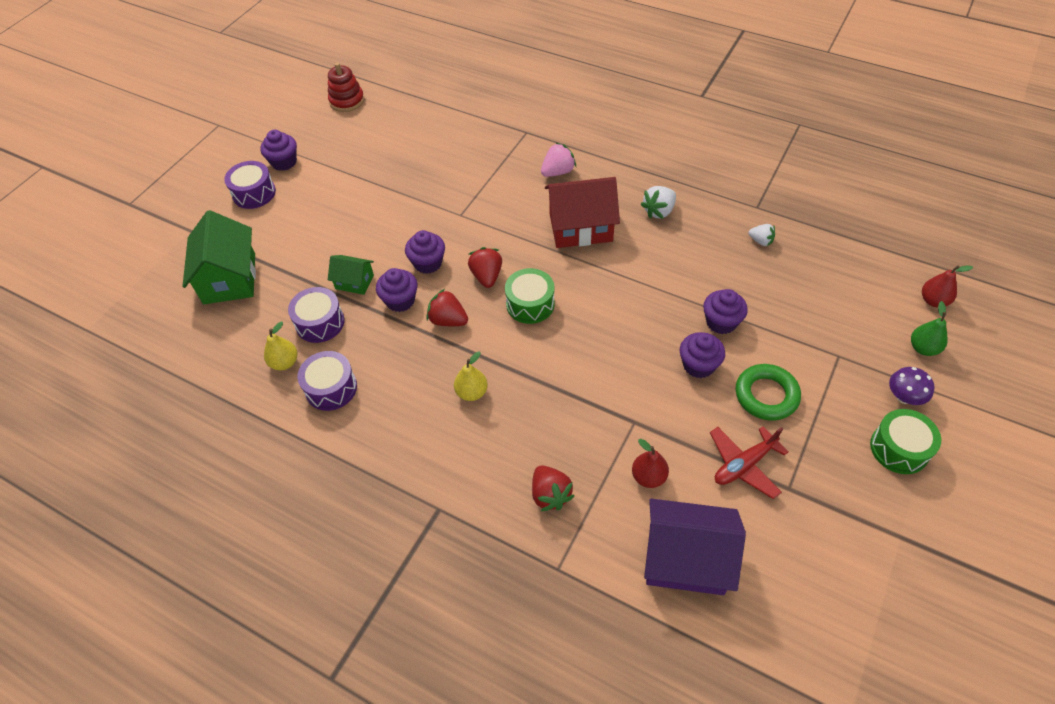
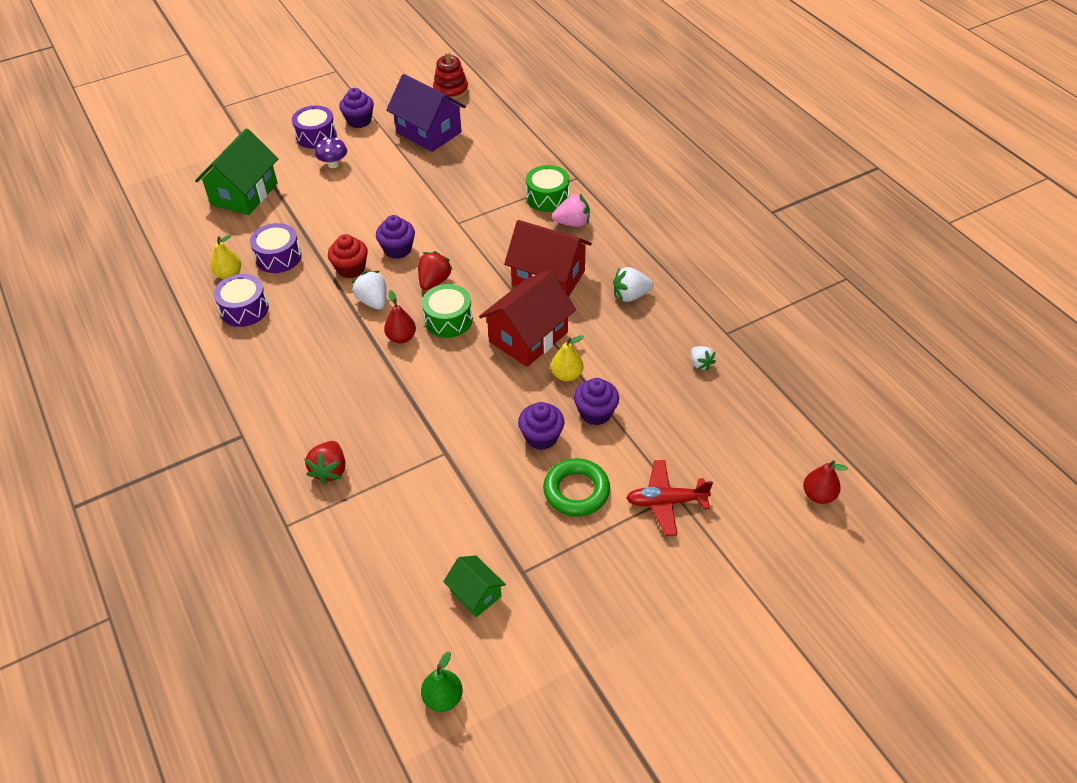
camera: 30 degrees right, 5 degrees down
(354, 282) = (330, 238): green house -> green house (475, 594)
(400, 300) = (351, 269): purple cupcake -> red cupcake
(448, 320) = (373, 301): red strawberry -> white strawberry
(472, 392) = (341, 364): yellow pear -> yellow pear (567, 375)
(610, 286) = (528, 337): none -> red house
(648, 477) = (417, 499): red pear -> red pear (401, 337)
(686, 559) = (387, 575): purple house -> purple house (429, 132)
(744, 465) = (502, 533): red plane -> red plane (666, 502)
(899, 448) = (652, 596): green drum -> green drum (547, 198)
(904, 397) = (701, 559): purple mushroom -> purple mushroom (333, 164)
(923, 348) = (764, 529): green pear -> green pear (443, 698)

